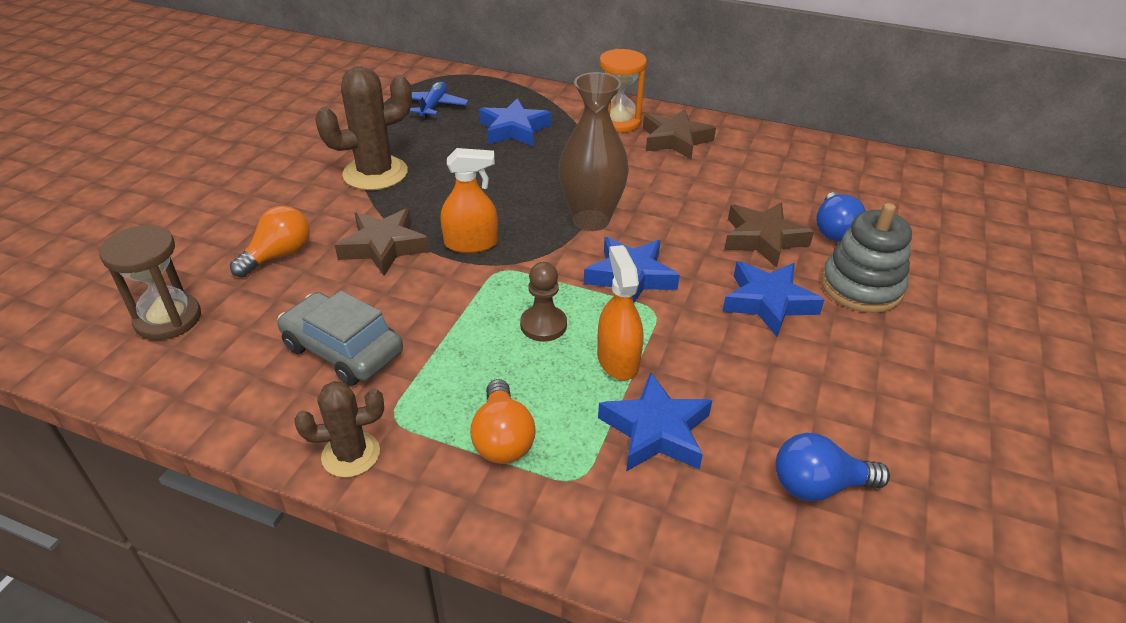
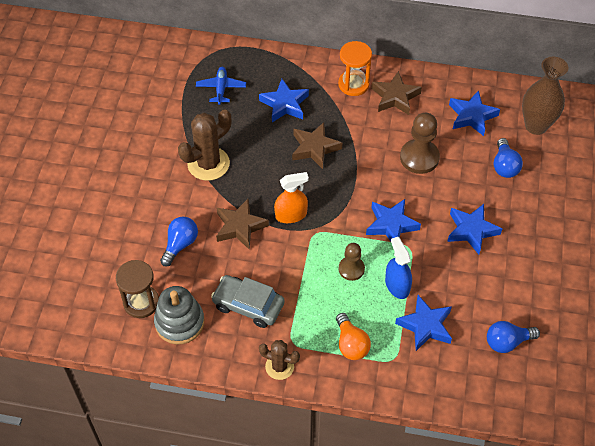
camera: 10 degrees left, 15 degrees up
(279, 255) = (180, 245): orange light bulb -> blue light bulb
(351, 454) = (279, 367): brown cactus -> brown cactus turned 45 degrees clockwise
(591, 220) = (357, 182): brown vase -> brown vase (536, 126)
(618, 360) = (397, 285): orange spray bottle -> blue spray bottle
(696, 205) = (419, 157): none -> brown pawn
(763, 239) = (463, 181): brown star -> brown star (314, 148)
(787, 171) = (472, 116): none -> blue star
(861, 287) = (522, 209): grey stacking toy -> grey stacking toy (179, 322)

